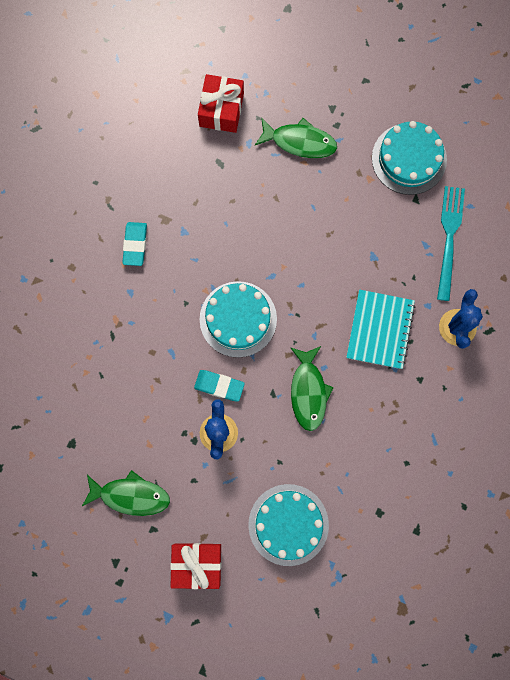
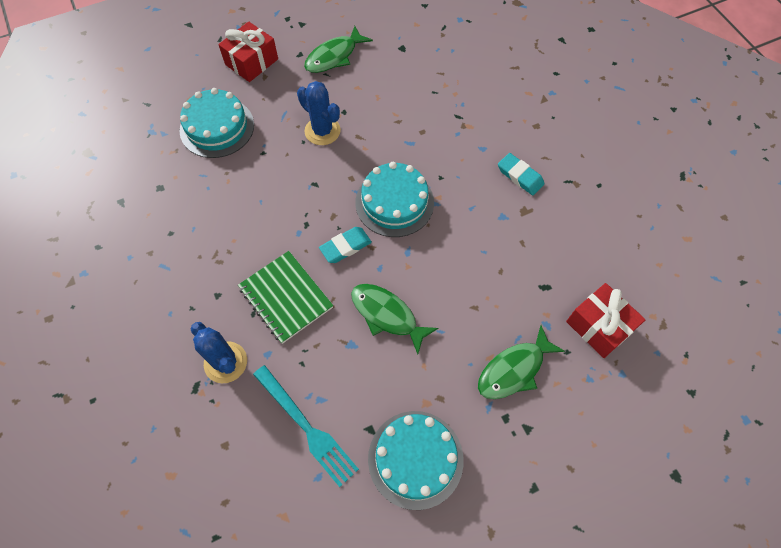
camera: 130 degrees right, 15 degrees down
(219, 386) = (355, 154): turquoise eraser -> turquoise eraser (345, 247)
(308, 392) = (291, 208): green fish -> green fish (387, 315)
(380, 330) = (286, 297): turquoise notebook -> green notebook

